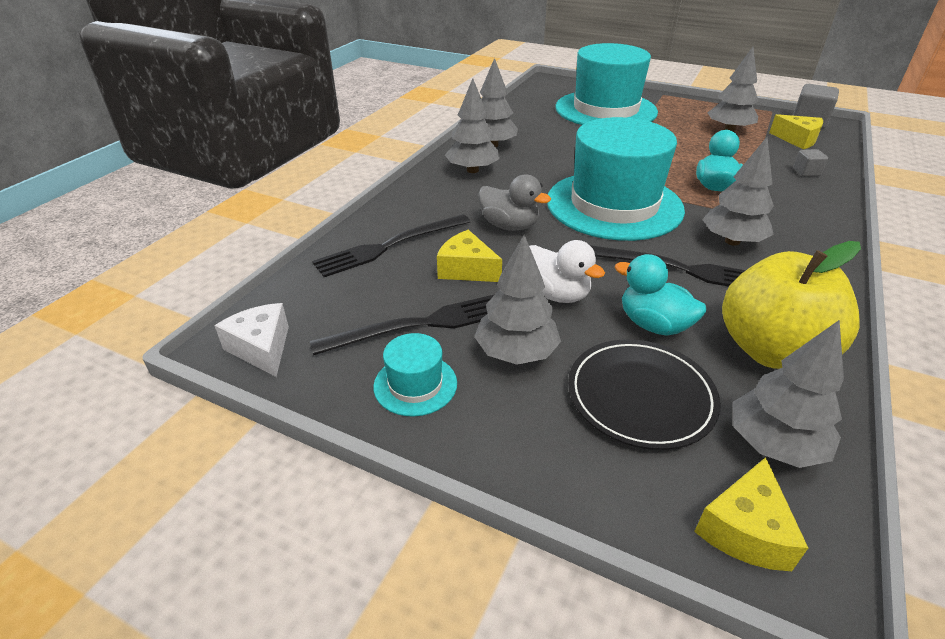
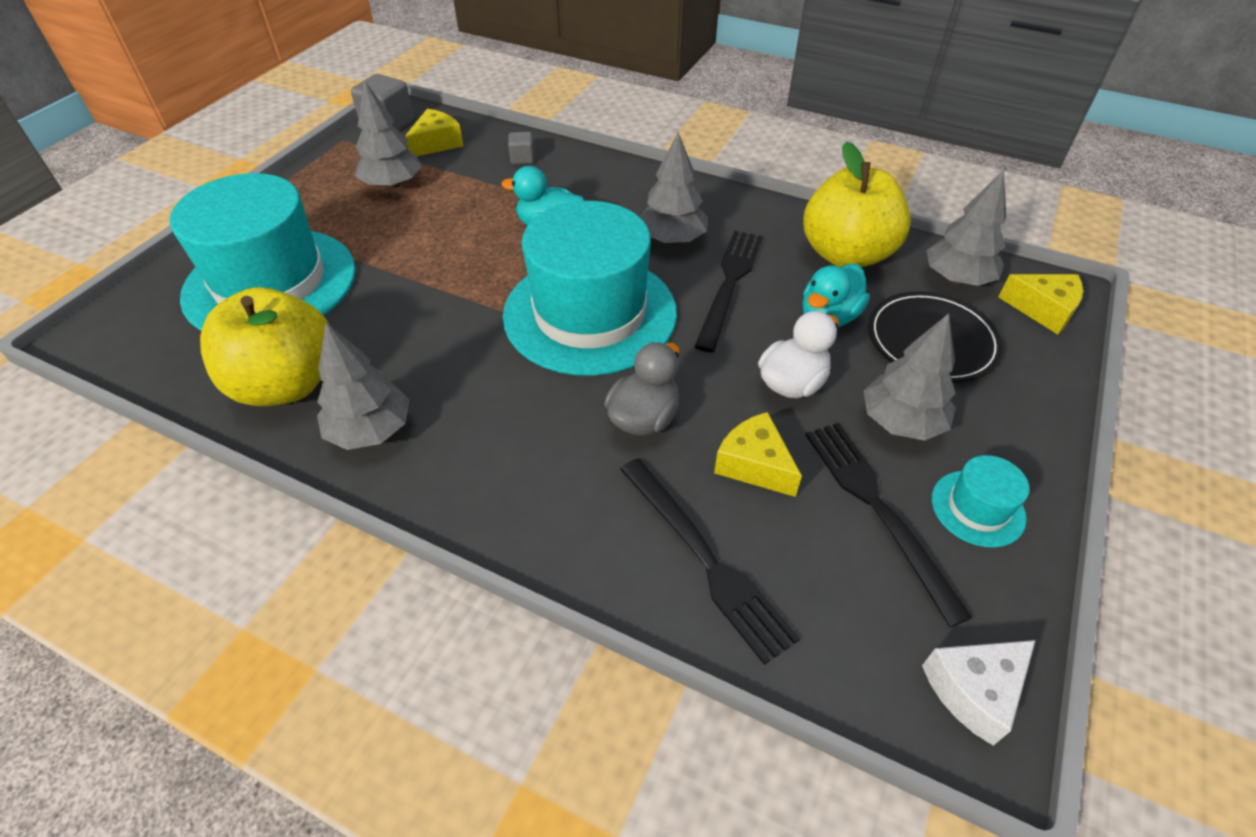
camera: 90 degrees left, 10 degrees up
(466, 269) = (754, 465): yellow cheese -> yellow cheese turned 105 degrees clockwise
(472, 170) = (464, 458): grey tree -> none
(524, 123) = (286, 384): none -> yellow apple

